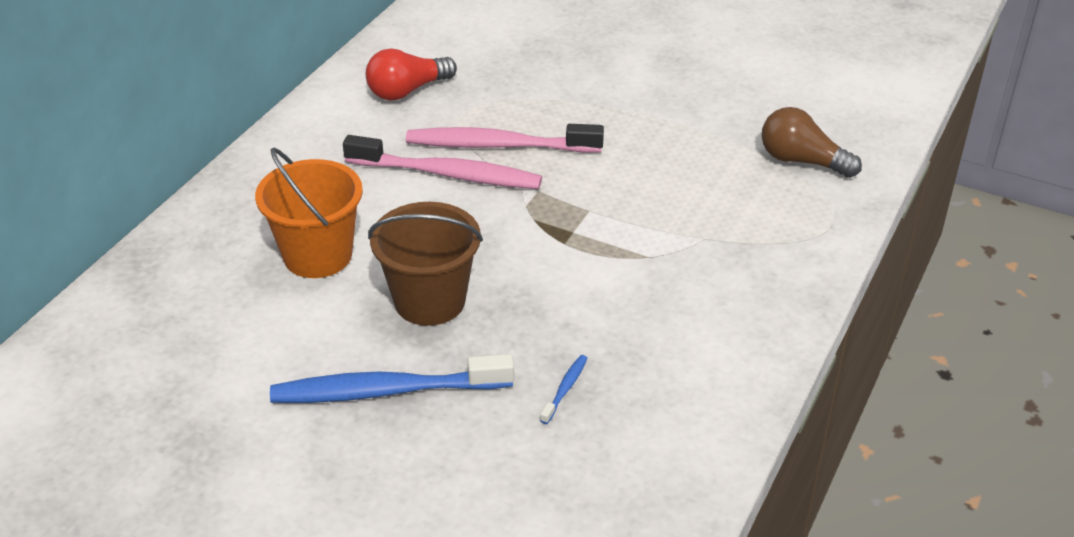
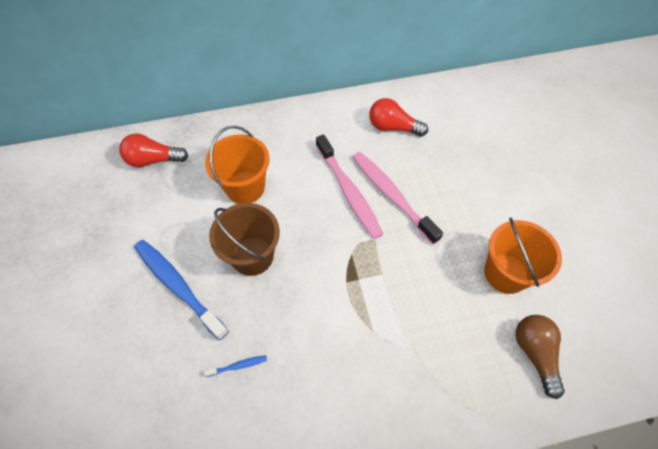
camera: 50 degrees right, 20 degrees up
(142, 319) = (153, 160): none -> red light bulb
(696, 125) = (505, 273): none -> orange bucket

